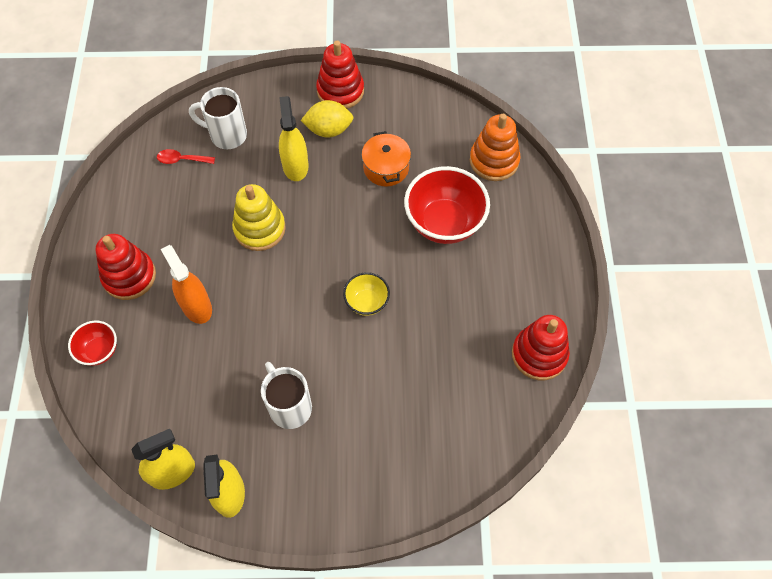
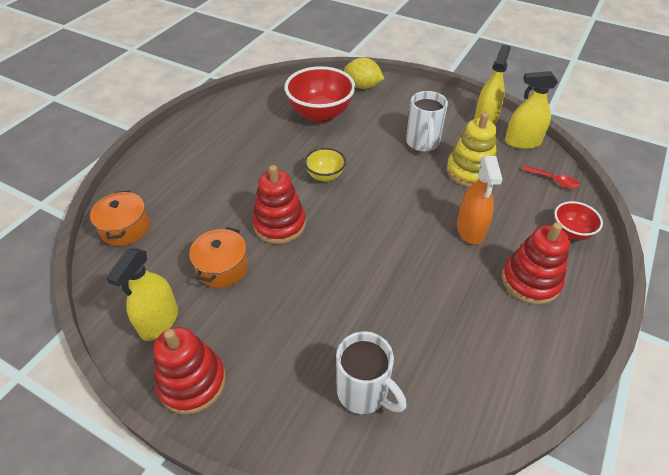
camera: 150 degrees left, 15 degrees down
(182, 160) = (433, 386): red spoon -> red spoon (553, 181)
(259, 229) = (381, 267): yellow stacking toy -> yellow stacking toy (469, 171)
(295, 166) = (308, 313): yellow spray bottle -> yellow spray bottle (159, 321)
(328, 130) = (244, 337): yellow lemon -> yellow lemon (363, 86)
(444, 223) = (217, 201): red bowl -> red bowl (320, 114)
(494, 161) = (125, 228): orange stacking toy -> orange pot
(539, 354) = (236, 107): red stacking toy -> red stacking toy (279, 224)

